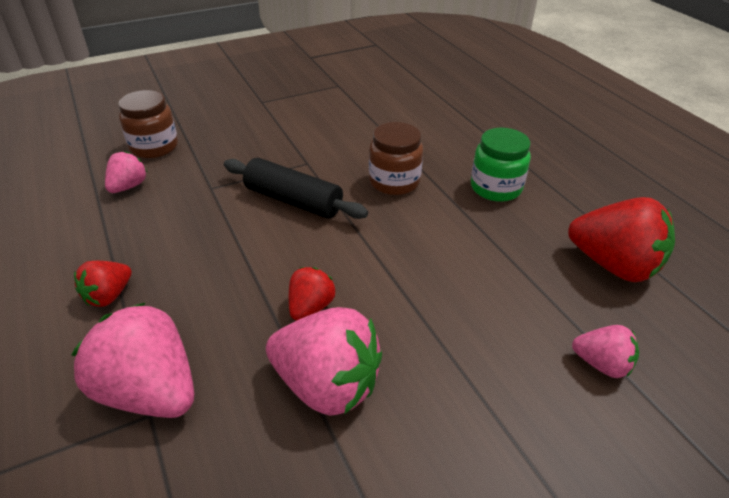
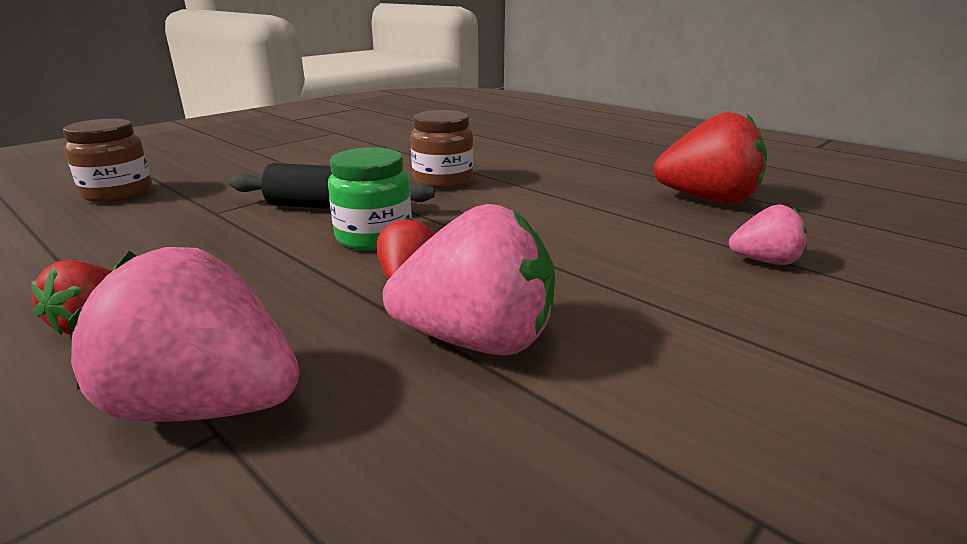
camera: 20 degrees left, 15 degrees down
(128, 186) = (90, 226): pink strawberry -> none
(496, 188) = (552, 171): green jar -> green jar (374, 237)

